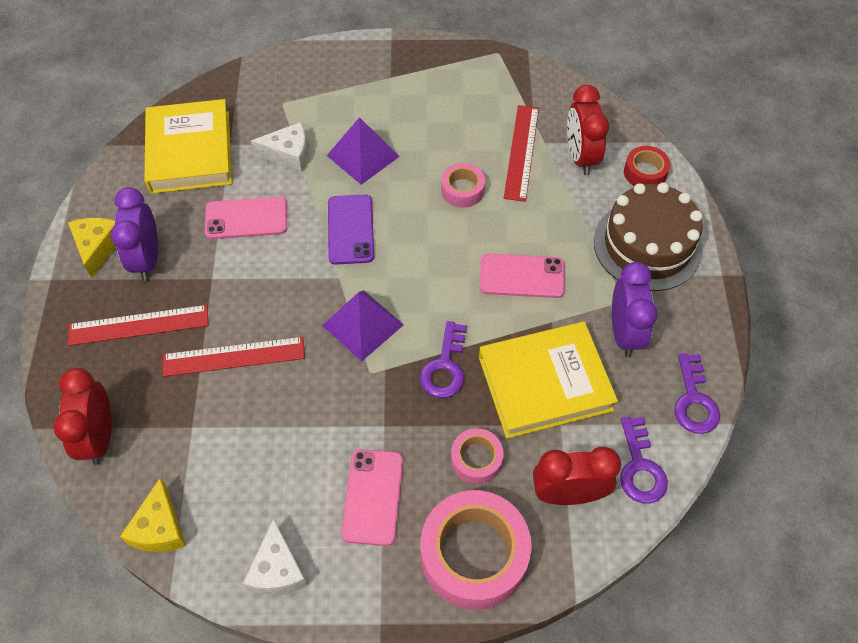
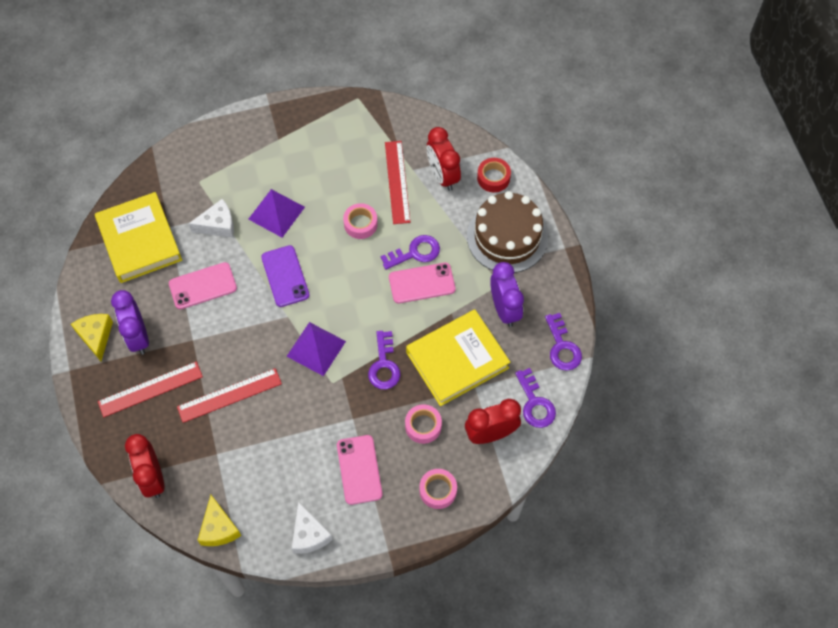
camera: 15 degrees left, 5 degrees up
(474, 555) = (438, 490): pink tape -> pink tape, size x0.51
(523, 238) = (415, 253): none -> purple key

